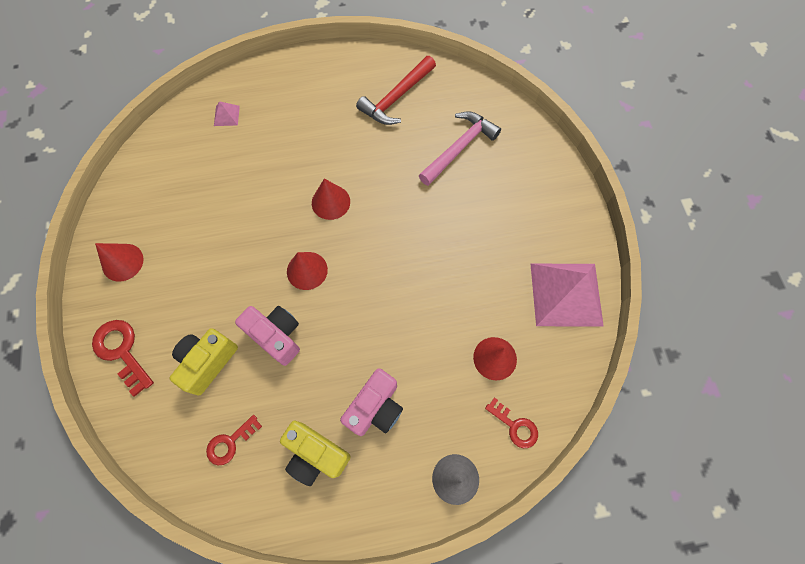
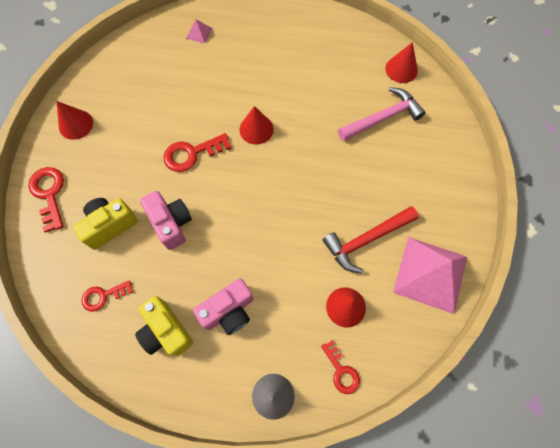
camera: 20 degrees right, 0 degrees up
(270, 252) = (192, 154): none -> red key
(307, 270) = (216, 179): red cone -> red cone (401, 69)
(396, 98) = (344, 59): red hammer -> red hammer (366, 240)

